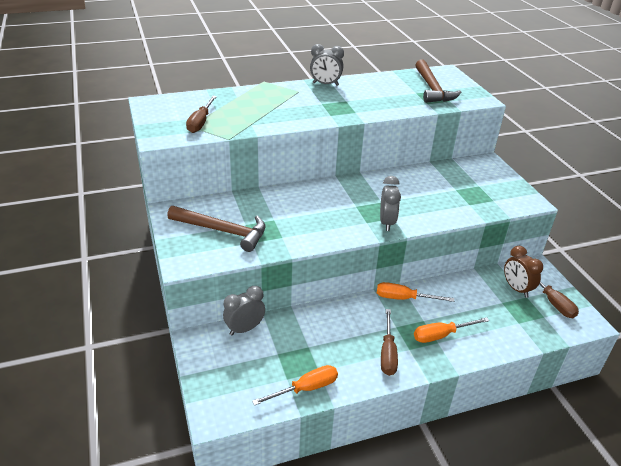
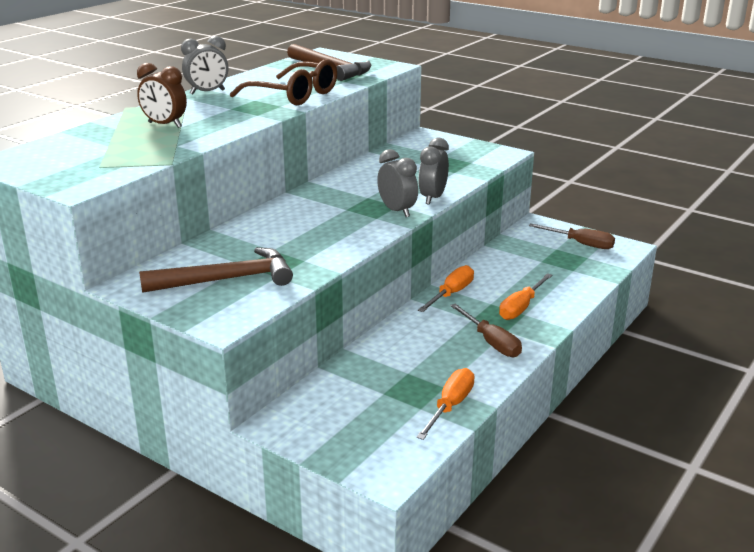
camera: 35 degrees left, 10 degrees down
(201, 122) = (108, 160): brown screwdriver -> none
(245, 329) = (318, 389): grey clock -> grey clock (432, 198)
(376, 105) = (294, 95): none -> brown glasses
(404, 298) = (451, 294): orange screwdriver -> orange screwdriver turned 150 degrees clockwise
(516, 289) = (540, 246): brown clock -> brown clock (164, 125)

